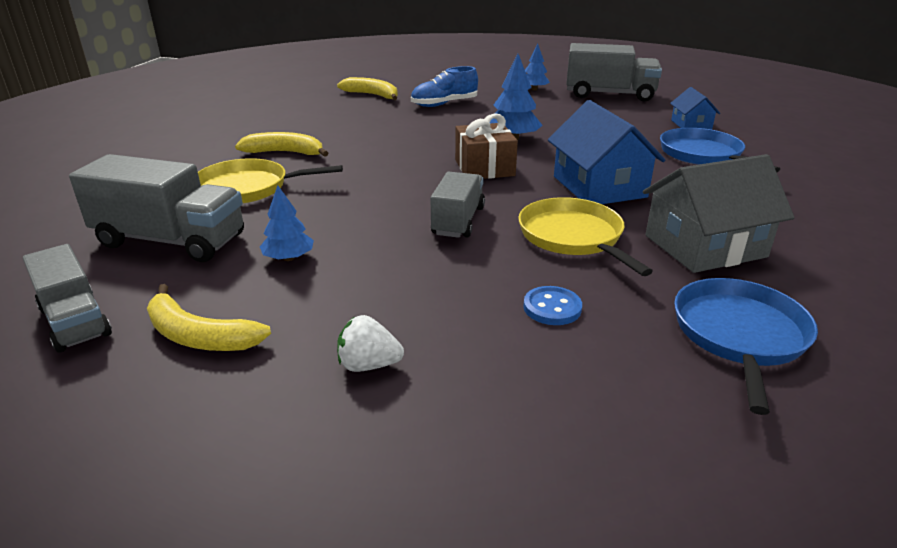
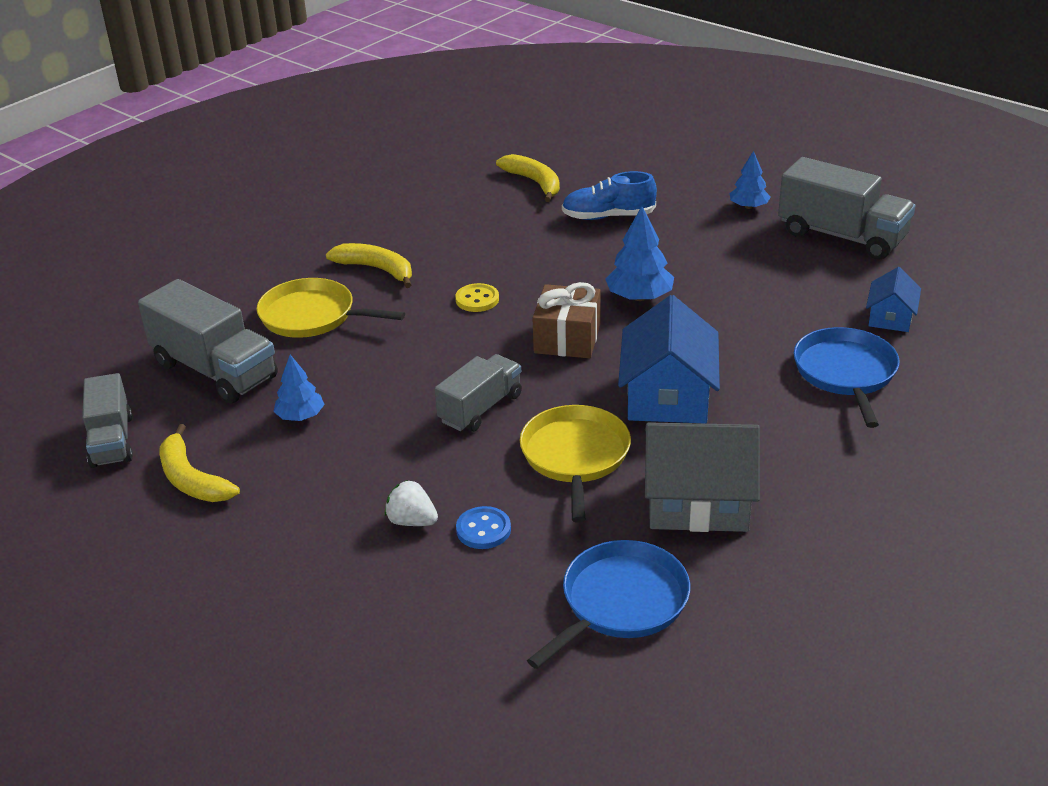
camera: 25 degrees right, 5 degrees up
(368, 365) = (298, 541): white strawberry -> white strawberry (412, 521)
(388, 157) = (477, 299): none -> yellow button

